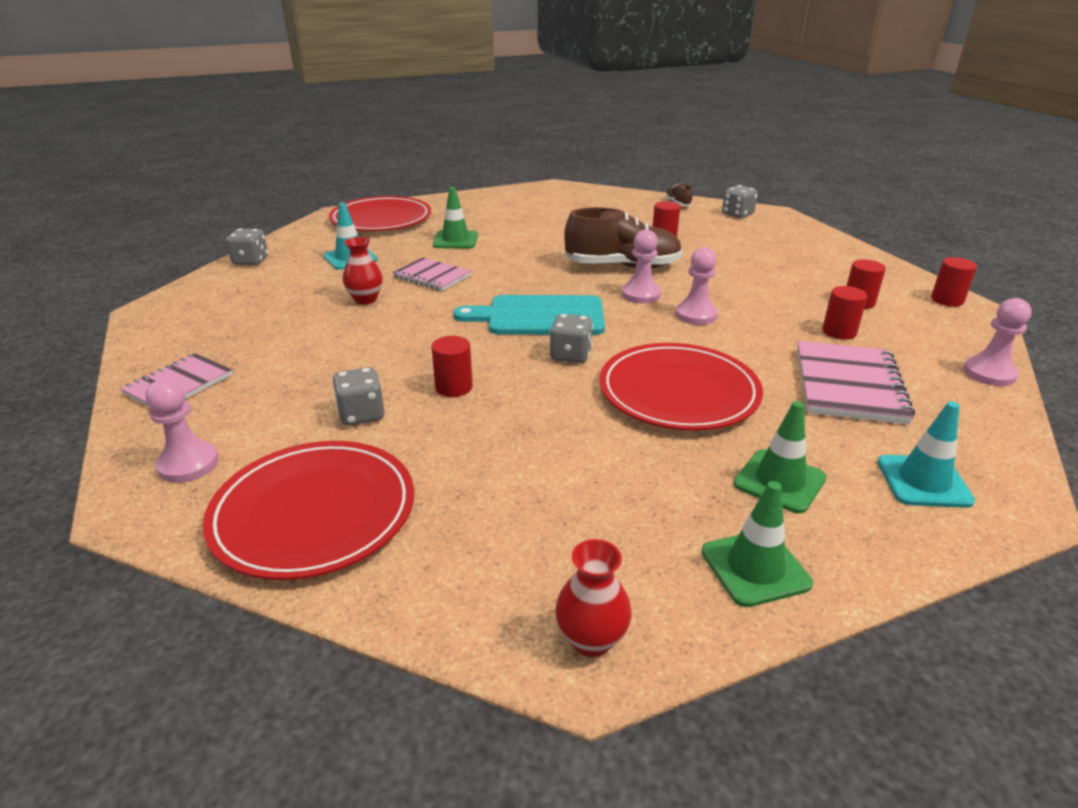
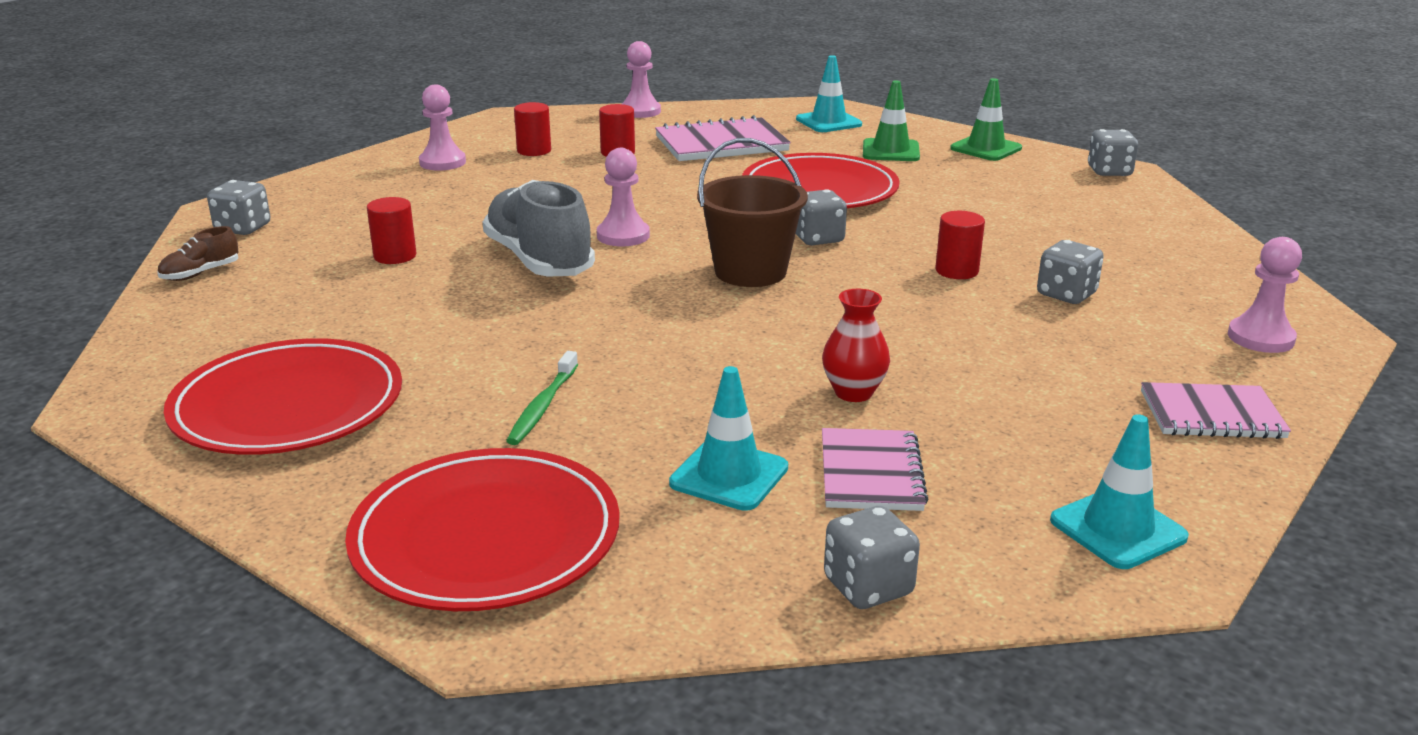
camera: 120 degrees left, 5 degrees down
(180, 314) = (1118, 529): none -> turquoise traffic cone
(314, 513) = (1189, 266): red plate -> red plate (288, 406)
(432, 276) = (718, 372): pink notebook -> pink notebook (871, 473)
(455, 240) = (543, 406): green traffic cone -> green toothbrush
(540, 316) = (750, 272): turquoise cutting board -> brown bucket
(591, 640) = (1109, 172): red vase -> grey dice
(622, 266) = (539, 260): brown shoe -> grey shoe
(696, 315) = (648, 205): pink pawn -> pink pawn (442, 162)
(947, 300) = (491, 124): red cylinder -> none

